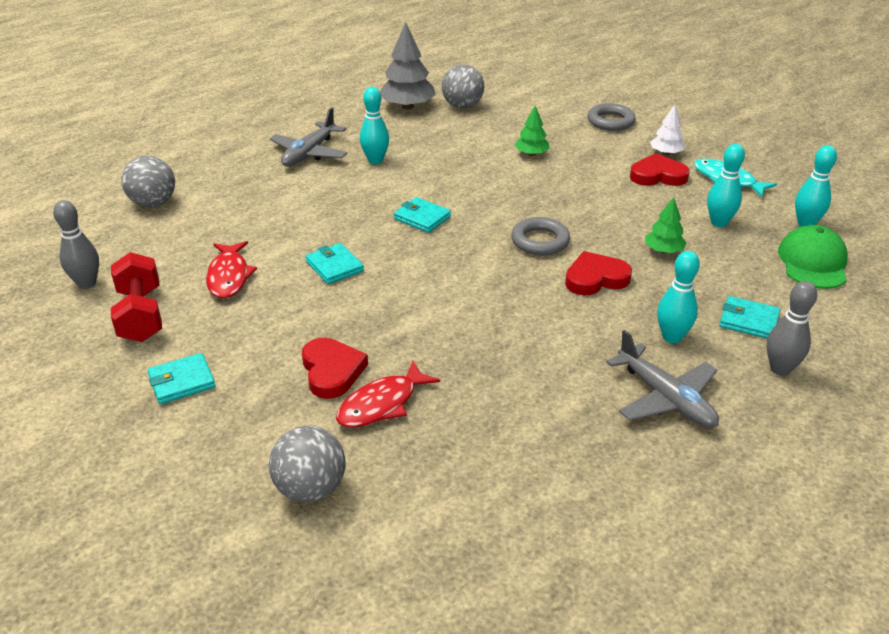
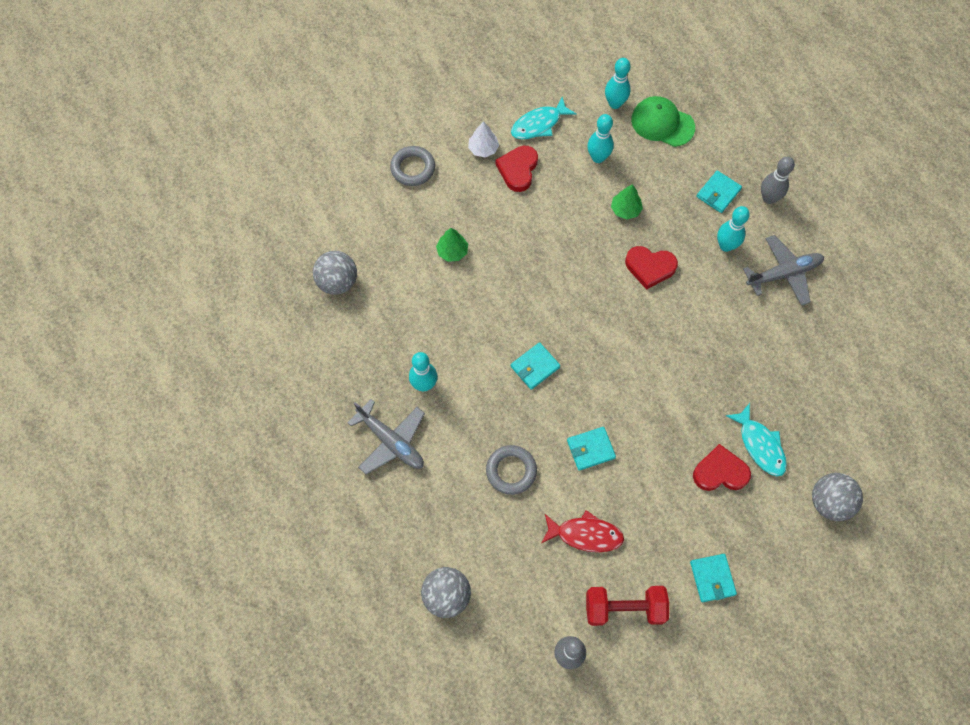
camera: 75 degrees left, 30 degrees up
(382, 404) = (760, 445): red fish -> turquoise fish
(407, 106) = (321, 332): grey tree -> none
(540, 241) = (592, 289): grey ring -> grey ring (511, 471)
(595, 278) = (650, 267): red heart -> red heart turned 75 degrees counterclockwise

